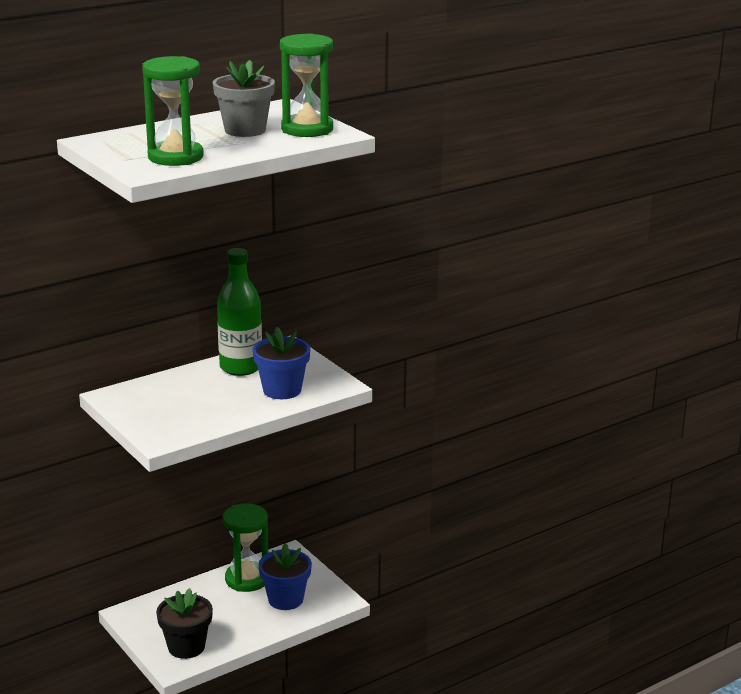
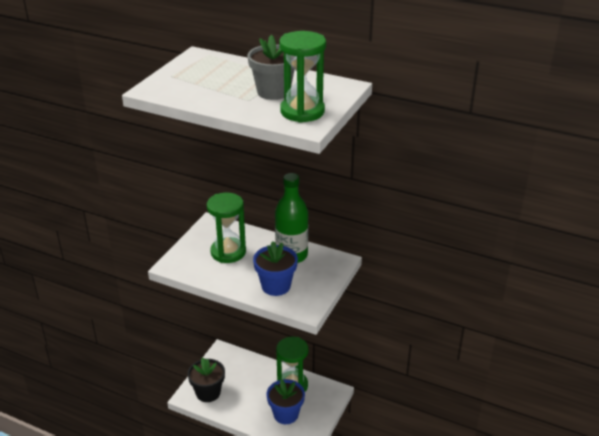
camera: 60 degrees right, 10 degrees up
(175, 157) = (190, 89): green hourglass -> green hourglass (228, 252)

